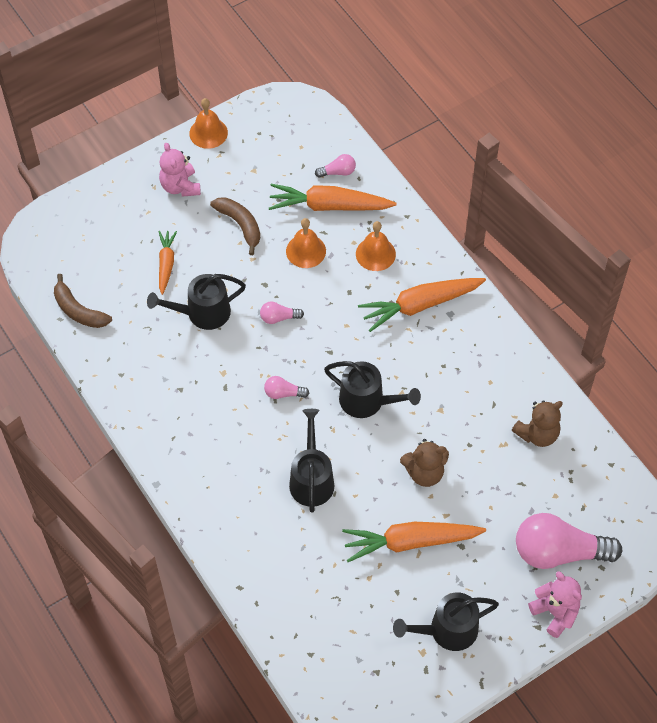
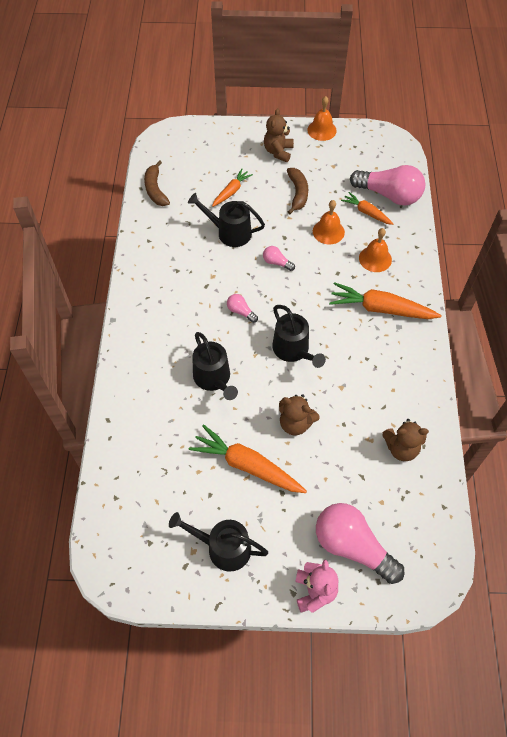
camera: 35 degrees right, 0 degrees up
(180, 186) = (278, 152): pink teddy bear -> brown teddy bear
(311, 479) = (214, 378): black watering can -> black watering can turned 120 degrees clockwise
(329, 206) = (366, 212): orange carrot -> orange carrot, size x0.58
(338, 172) = (389, 195): pink light bulb -> pink light bulb, size x2.26

